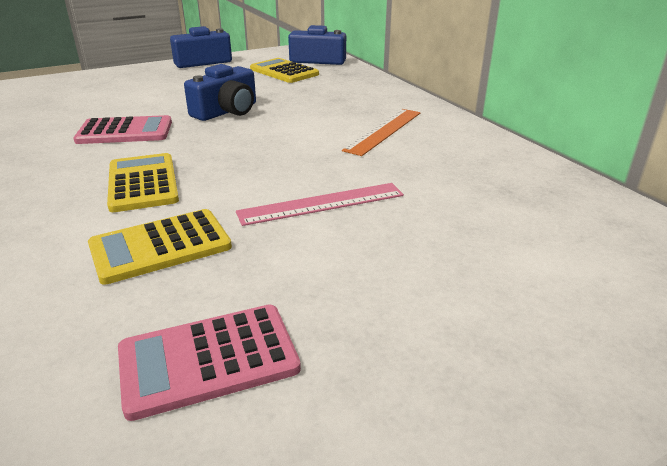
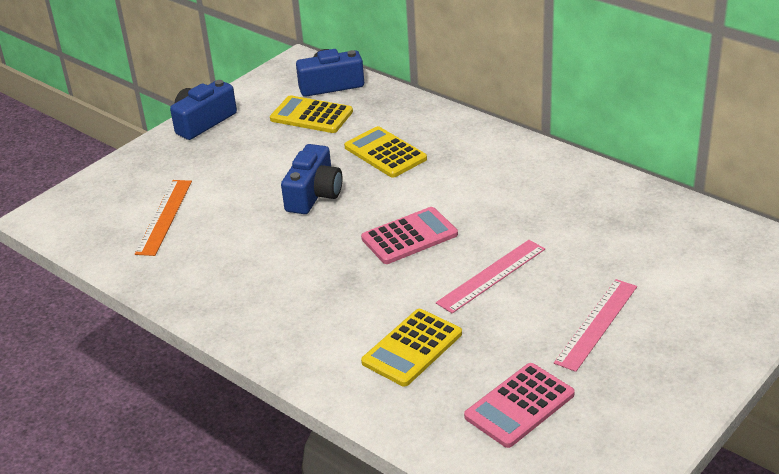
camera: 20 degrees left, 5 degrees up
(125, 132) = (247, 249): pink calculator -> pink calculator (409, 237)
(143, 183) = (334, 299): yellow calculator -> yellow calculator (385, 153)
(384, 131) = (479, 180): orange ruler -> orange ruler (164, 217)
(407, 287) = (596, 324): none -> pink ruler

